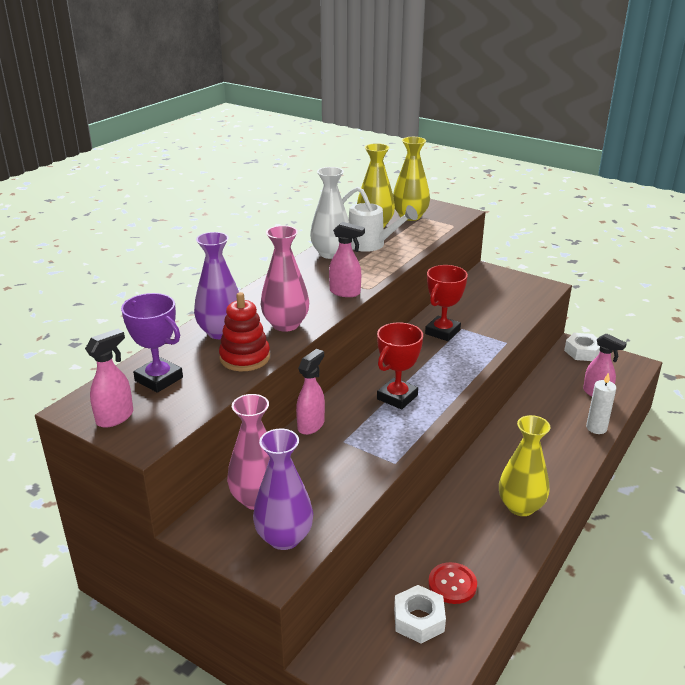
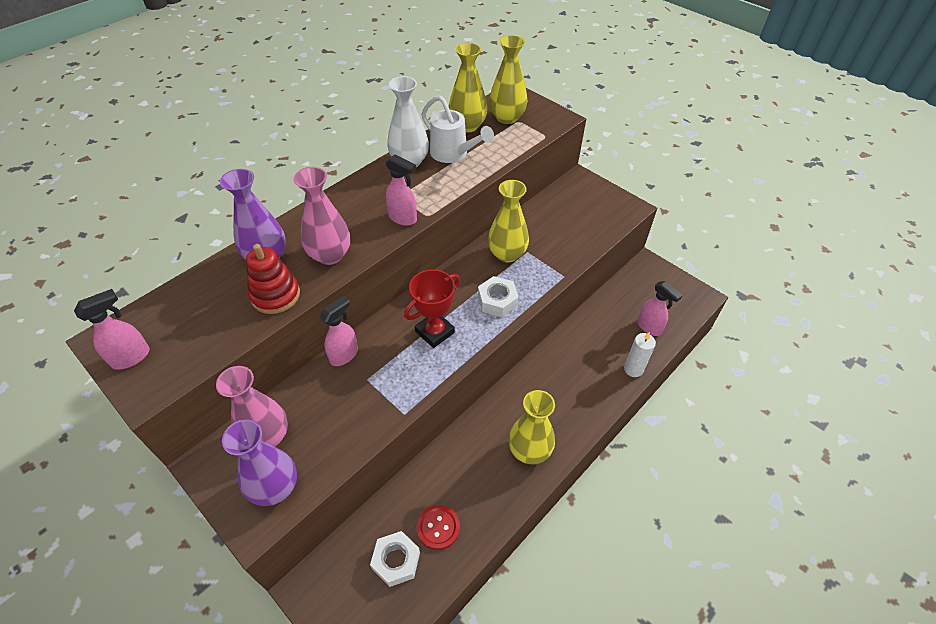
camera: 10 degrees right, 20 degrees up
(159, 379) = (188, 312): purple trophy -> none
(442, 332) = (507, 254): red trophy -> yellow vase
(582, 352) = (653, 274): white nut -> white nut (497, 301)

